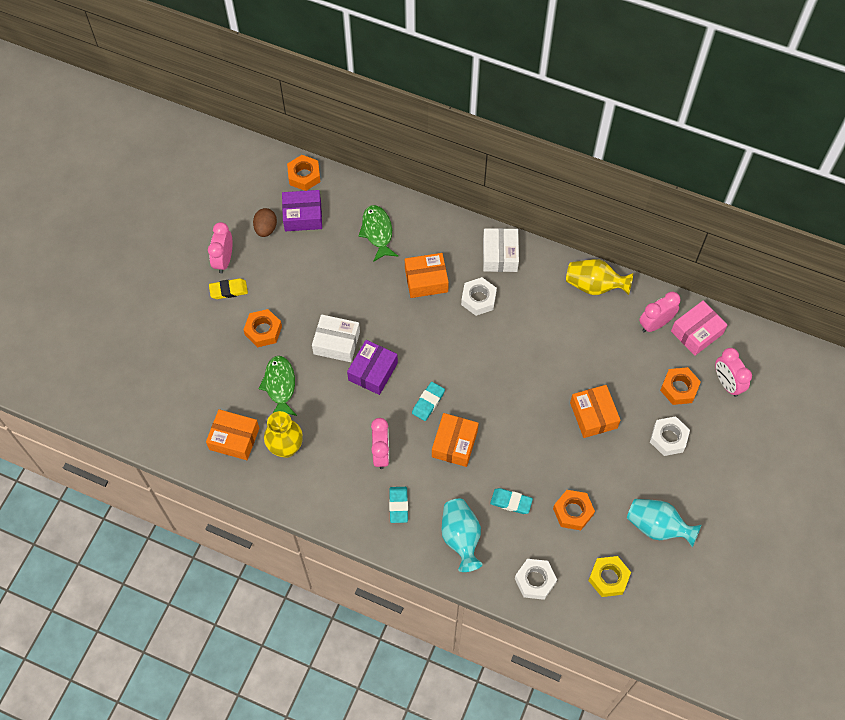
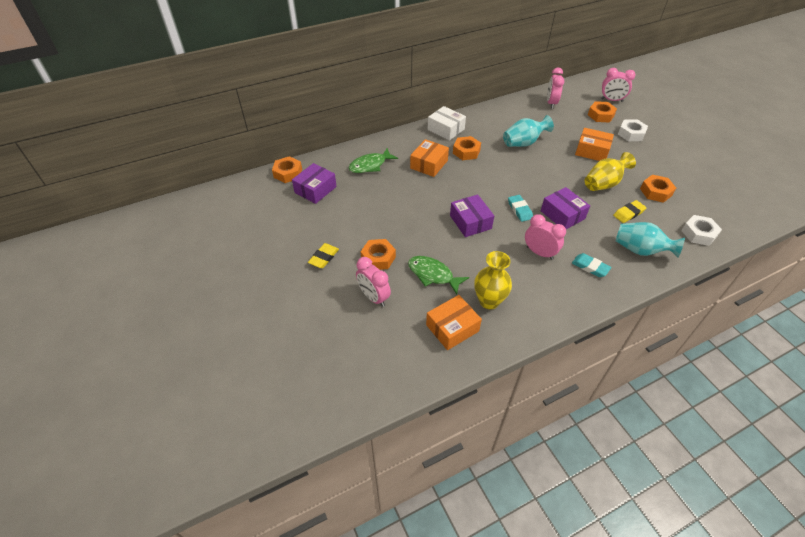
camera: 50 degrees left, 15 degrees down
(224, 260) = (297, 246): pink clock -> pink clock (374, 297)
(266, 228) = (301, 211): brown egg -> none
(336, 343) = (429, 227): white box -> none
(377, 232) = (370, 165): green fish -> green fish turned 60 degrees counterclockwise
(454, 444) = (562, 215): orange box -> purple box
(478, 299) = (466, 152): white nut -> orange nut
(511, 502) = (628, 213): turquoise eraser -> yellow eraser
(594, 286) = (504, 109): yellow vase -> yellow vase (603, 184)
(608, 578) = (716, 202): yellow nut -> none
(657, 526) = (690, 166): turquoise vase -> turquoise vase (523, 143)
(696, 332) = (570, 94): pink box -> none

